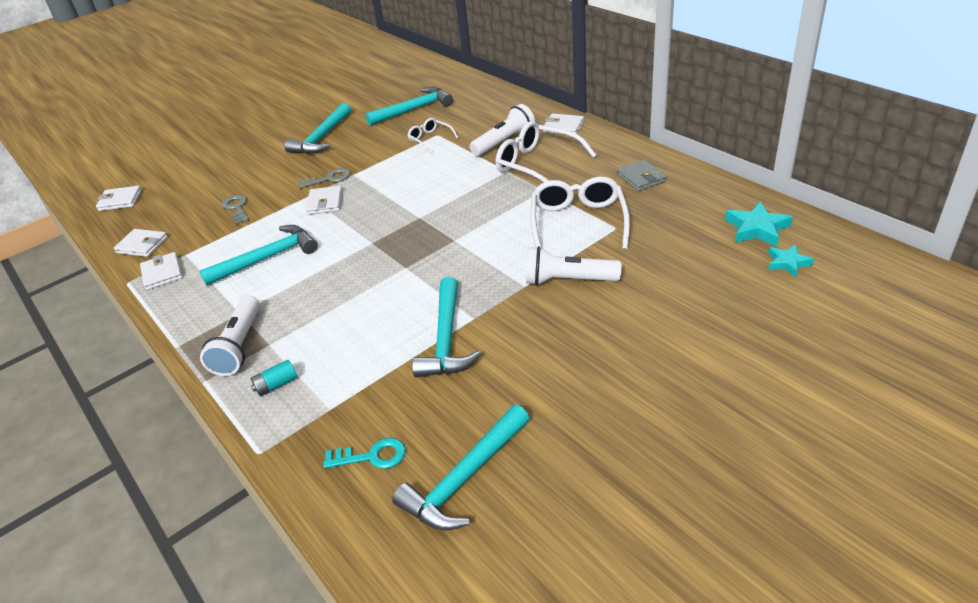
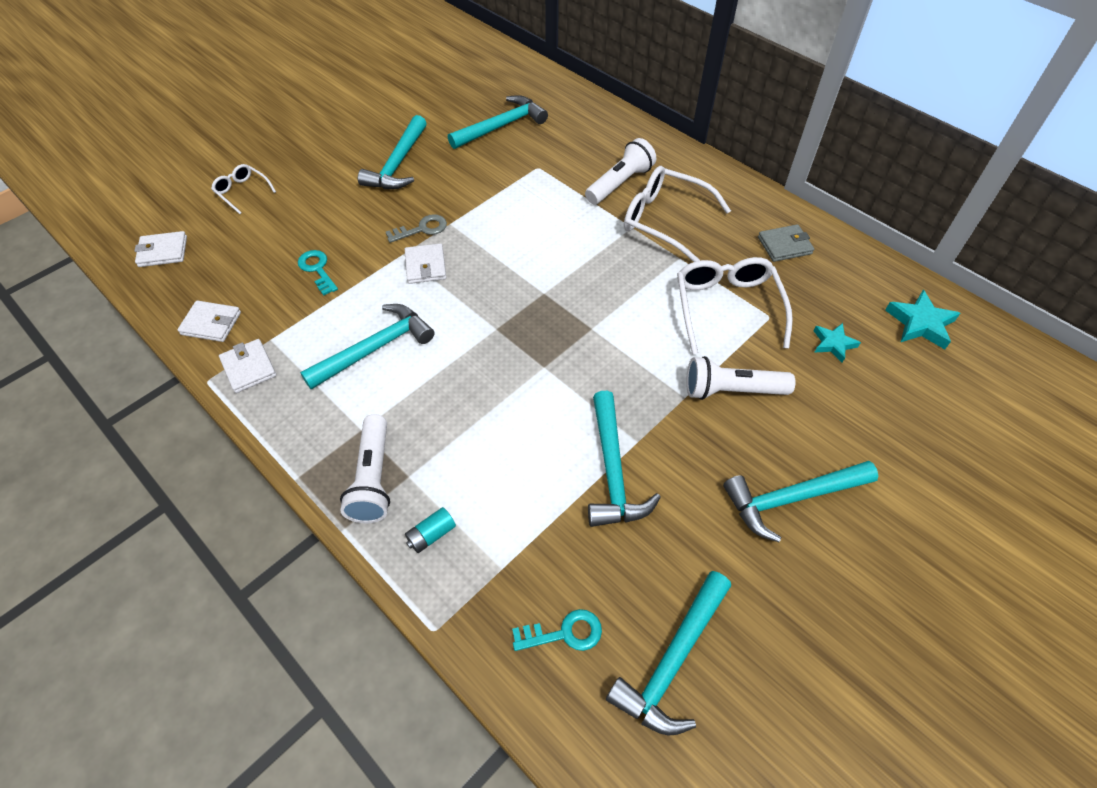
camera: 10 degrees left, 15 degrees up
(237, 208) = (317, 270): grey key -> turquoise key
(430, 139) = (531, 174): white glasses -> white glasses (242, 192)
(563, 127) = (683, 164): white wallet -> none
(606, 358) = (792, 499): none -> turquoise hammer
(641, 178) = (784, 245): grey wallet -> grey wallet turned 75 degrees counterclockwise
(787, 263) = (959, 372): turquoise star -> turquoise star (833, 344)

